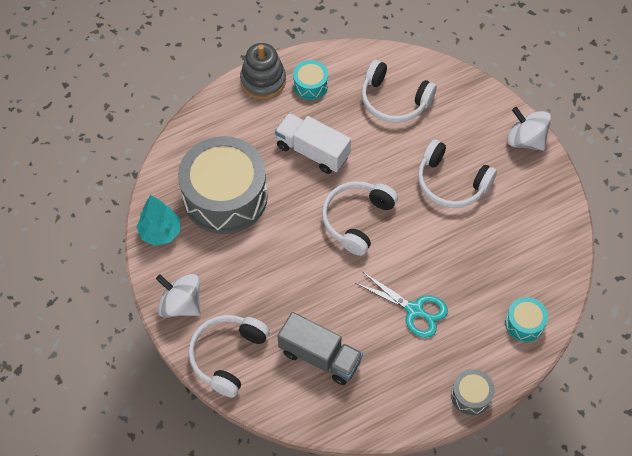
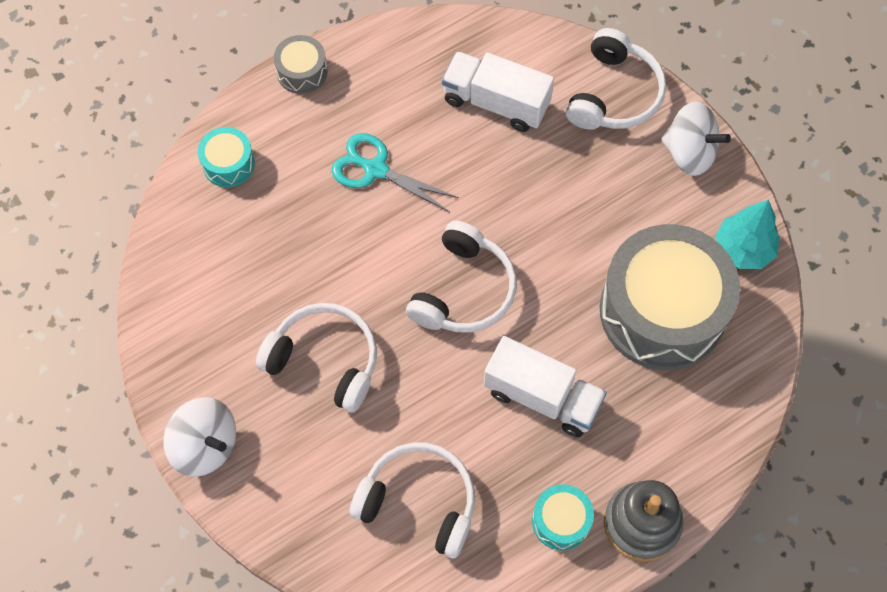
camera: 175 degrees right, 5 degrees up
(320, 356) = (496, 102): grey truck -> white truck

